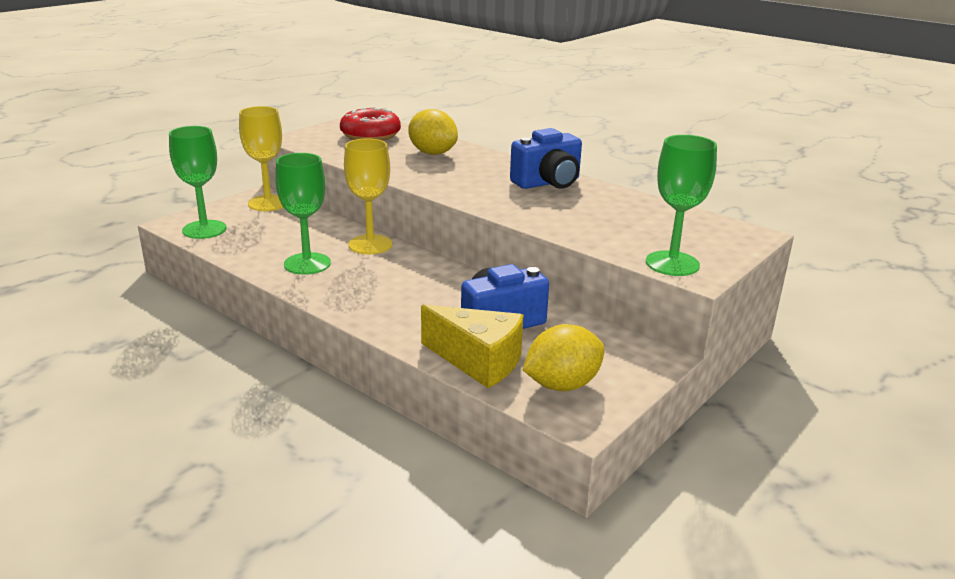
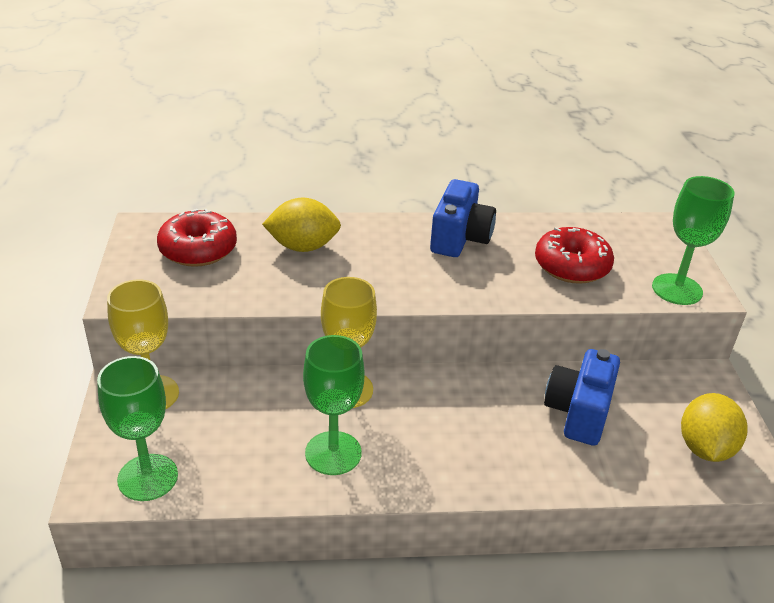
camera: 45 degrees left, 10 degrees up
(478, 361) = (629, 467): yellow cheese -> none
(605, 222) = (571, 266): none -> red donut

